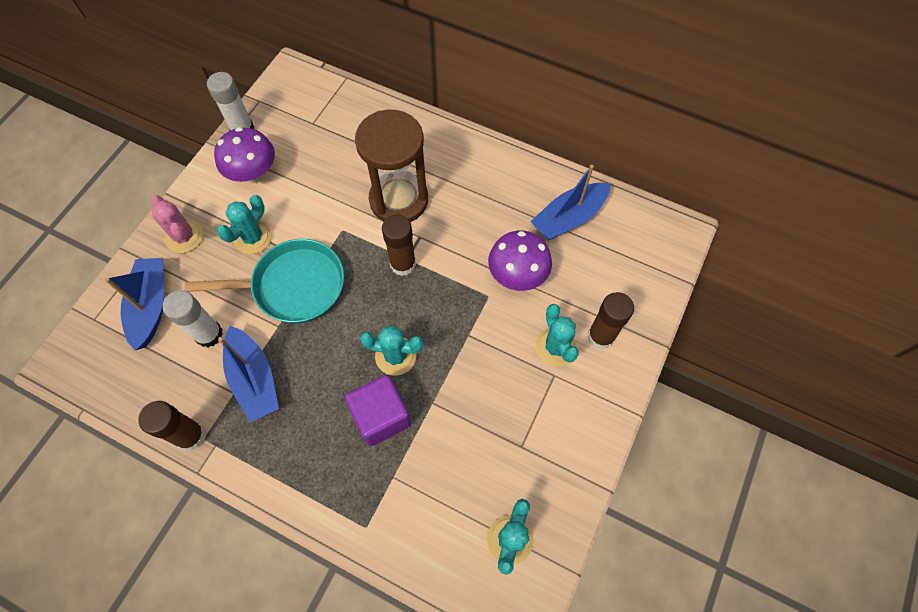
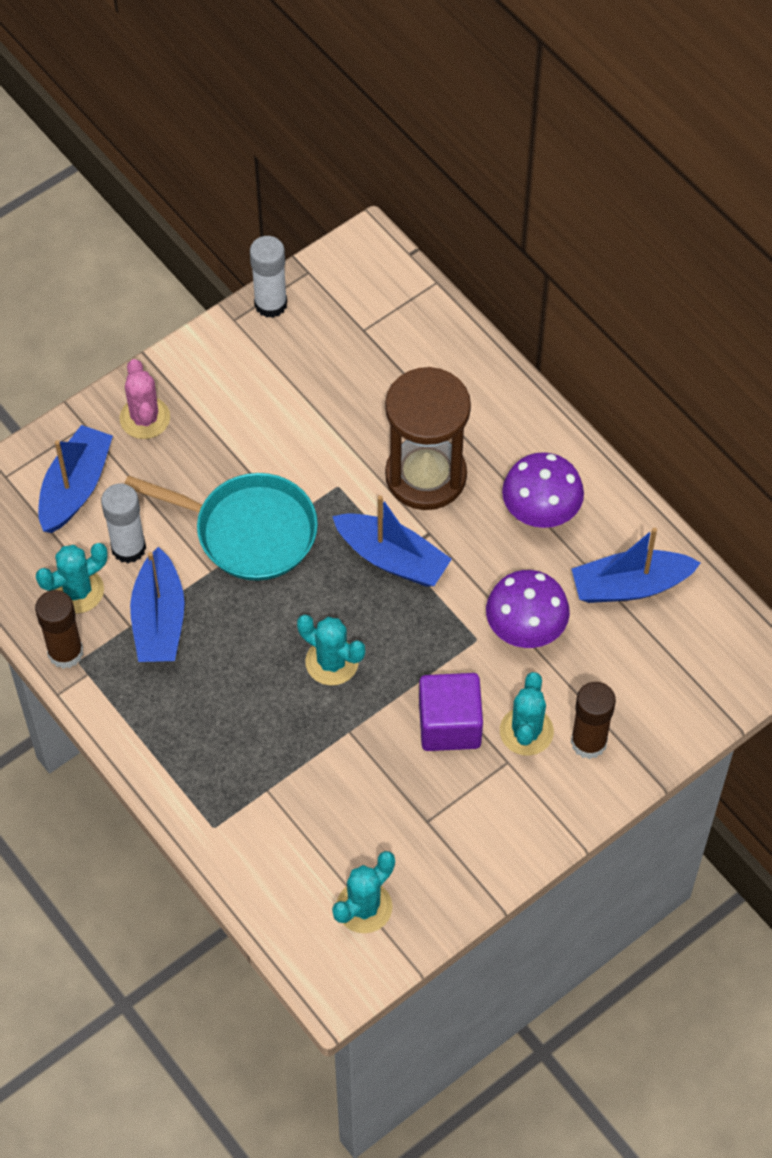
camera: 25 degrees right, 5 degrees down
(253, 174) = (260, 370): purple mushroom -> purple mushroom (540, 512)
(253, 237) = (226, 452): turquoise cactus -> turquoise cactus (77, 591)
(381, 416) = (284, 721): purple cube -> purple cube (449, 724)
(403, 264) = (392, 558): brown glue stick -> blue boat

